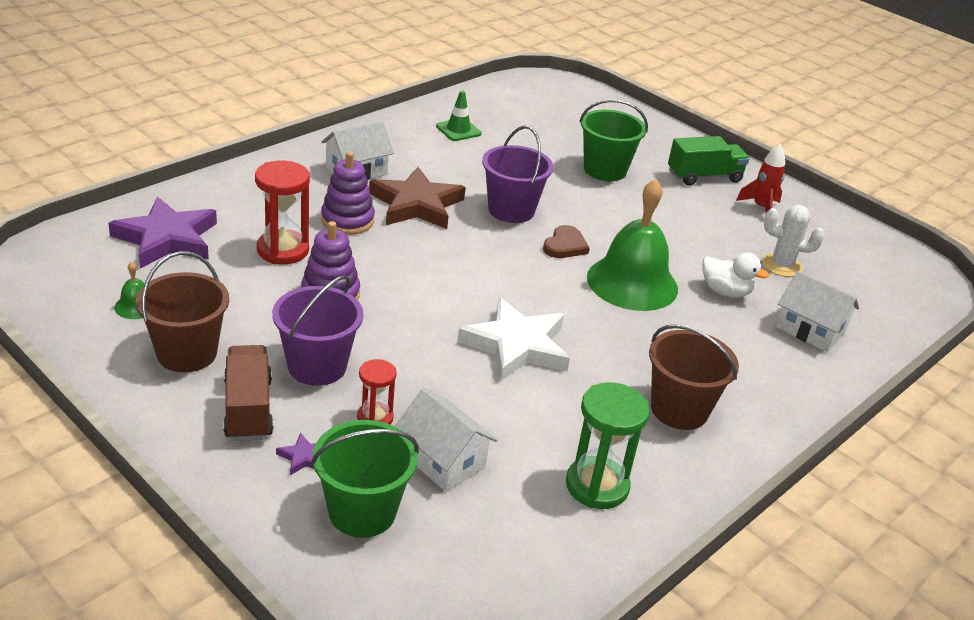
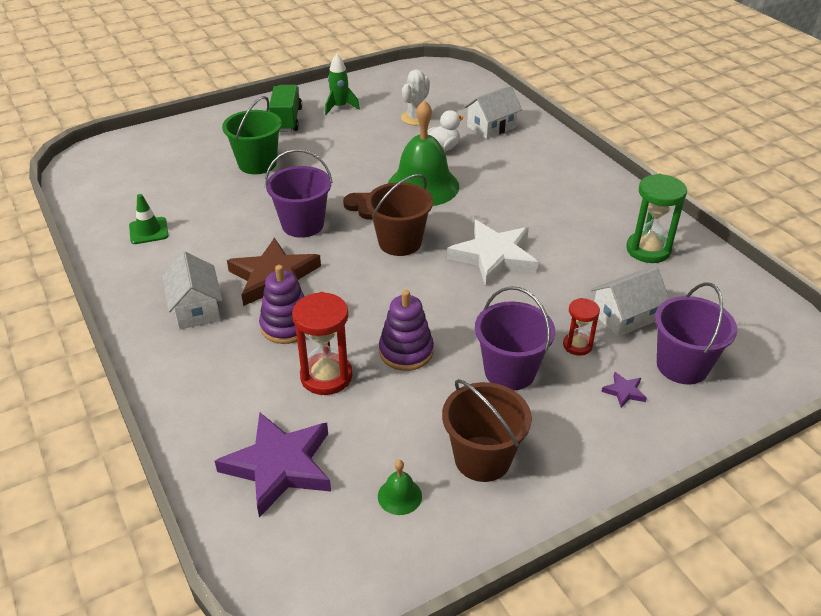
camera: 70 degrees left, 5 degrees up
(248, 409) = (564, 420): brown truck -> none
(362, 512) = (682, 366): green bucket -> purple bucket
(679, 410) = (571, 199): brown bucket -> brown bucket (400, 242)
(761, 208) = (340, 107): red rocket -> green rocket

